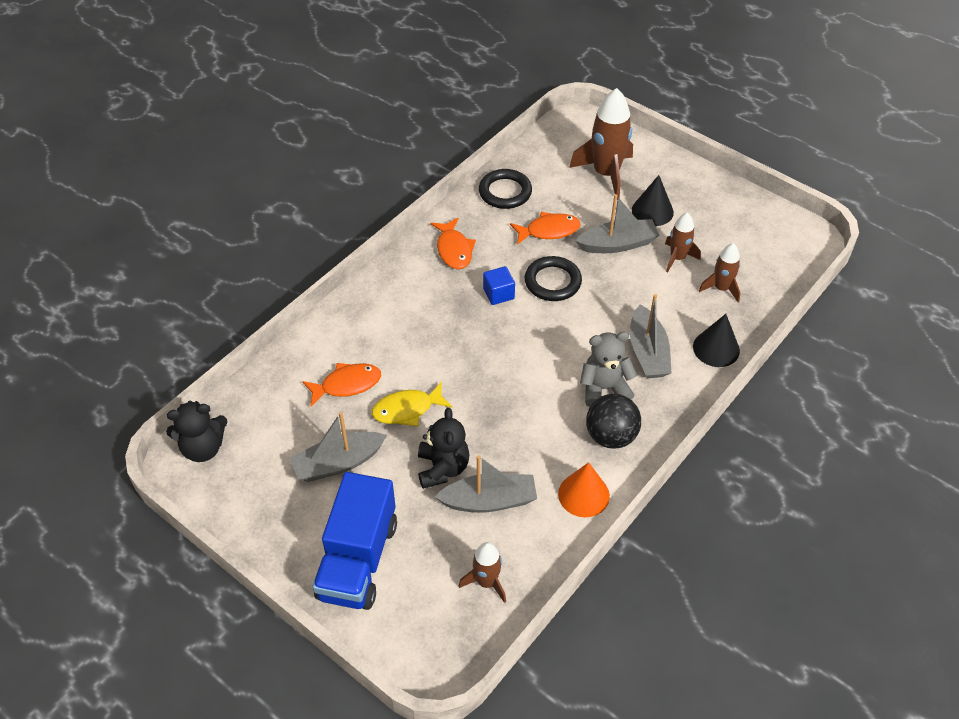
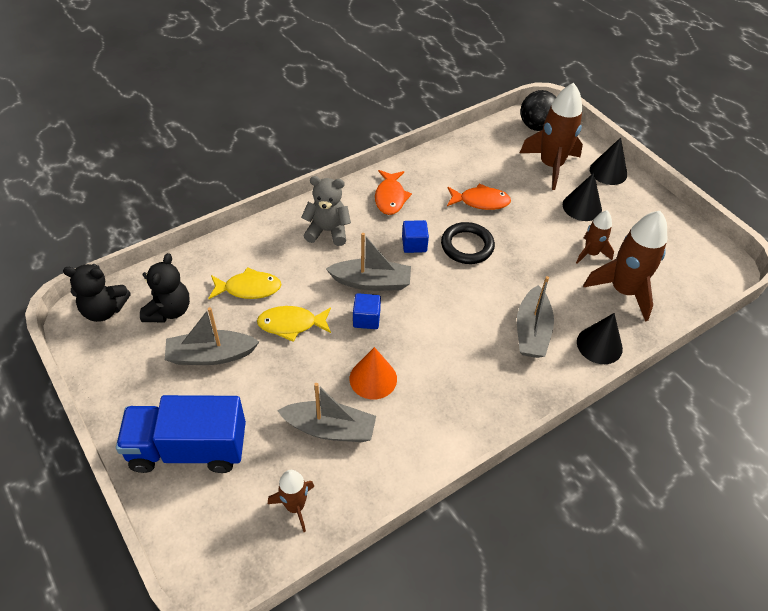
camera: 15 degrees right, 0 degrees up
(347, 384) = (249, 288): orange fish -> yellow fish
(358, 560) = (188, 449): blue truck -> blue truck turned 60 degrees clockwise
(442, 468) = (300, 386): black teddy bear -> black teddy bear (169, 311)
(481, 383) = (366, 319): none -> blue cube
(505, 192) = (454, 160): black ring -> none
(583, 494) = (420, 449): orange cone -> orange cone (373, 378)
(604, 388) = (478, 353): grey teddy bear -> grey teddy bear (327, 231)
(611, 436) = (467, 400): black ball -> black ball (536, 126)
(617, 244) = (539, 228): grey boat -> grey boat (371, 282)
(666, 166) = (608, 172): none -> black cone
(721, 288) = (623, 291): brown rocket -> brown rocket, size x1.79

